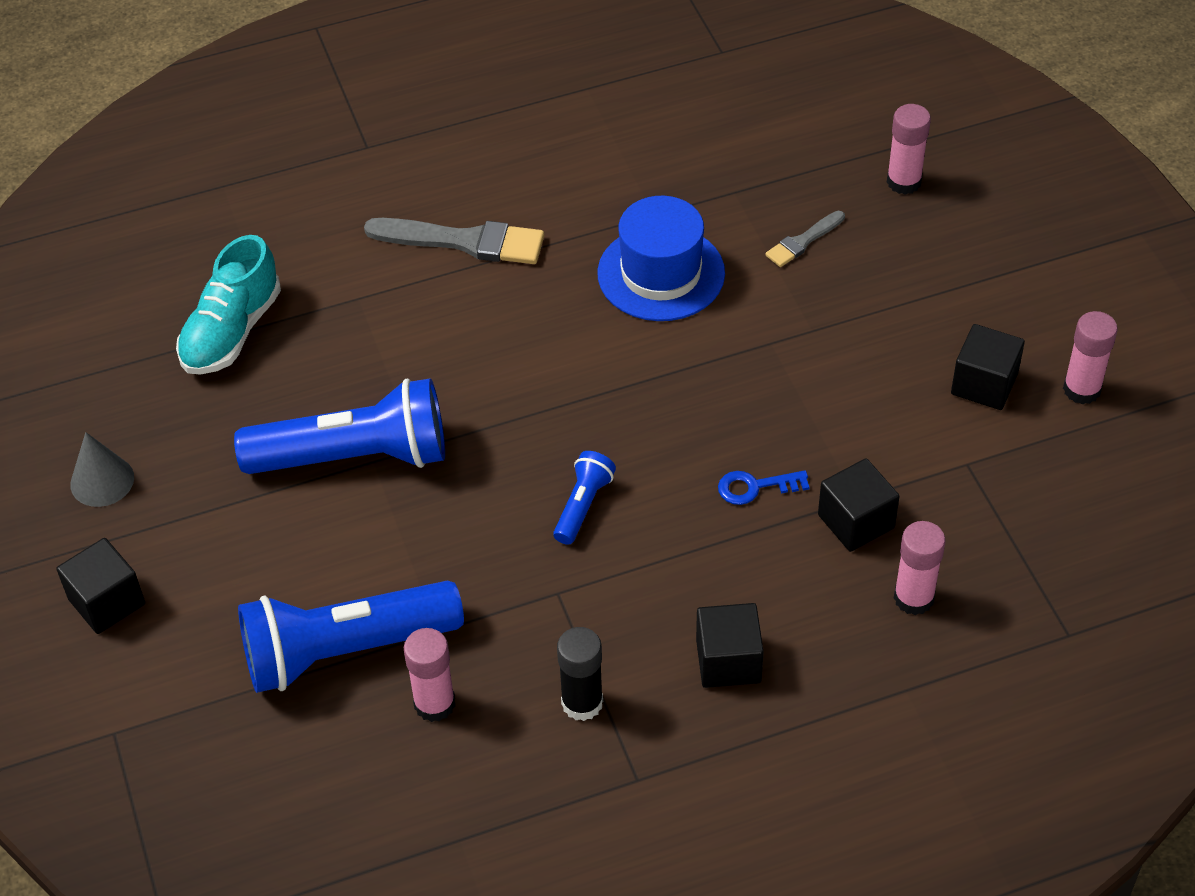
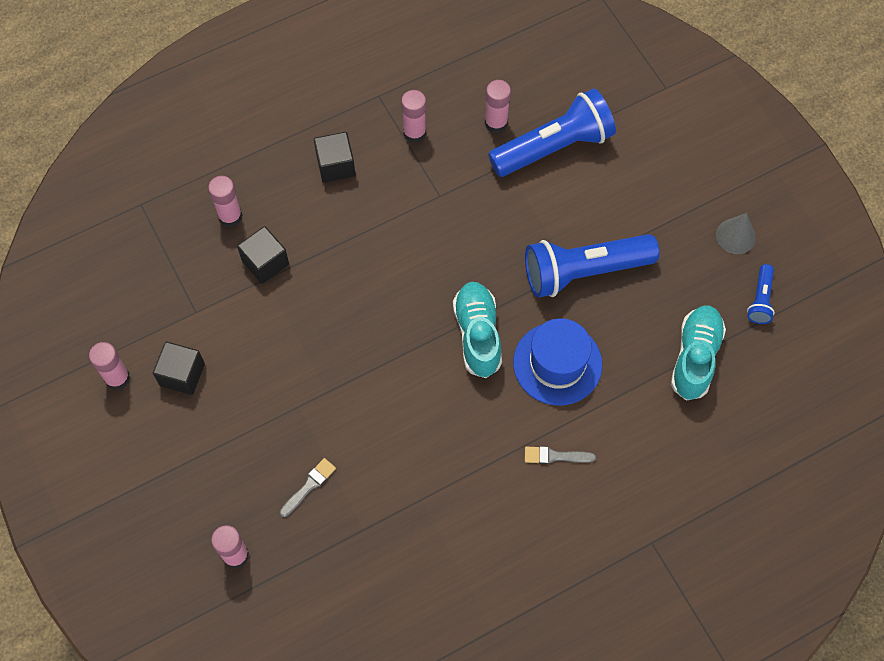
camera: 170 degrees right, 15 degrees up
(107, 602) = (700, 159): black cube -> none
(464, 241) = (555, 456): grey brush -> grey brush, size x0.54
(538, 390) = (477, 335): none -> turquoise shoe
(582, 703) = (414, 132): black glue stick -> pink glue stick
(583, 505) = (434, 254): blue flashlight -> blue flashlight (760, 300)
(661, 273) = (409, 443): blue hat -> blue hat (557, 363)
(755, 487) = (328, 279): blue key -> none

